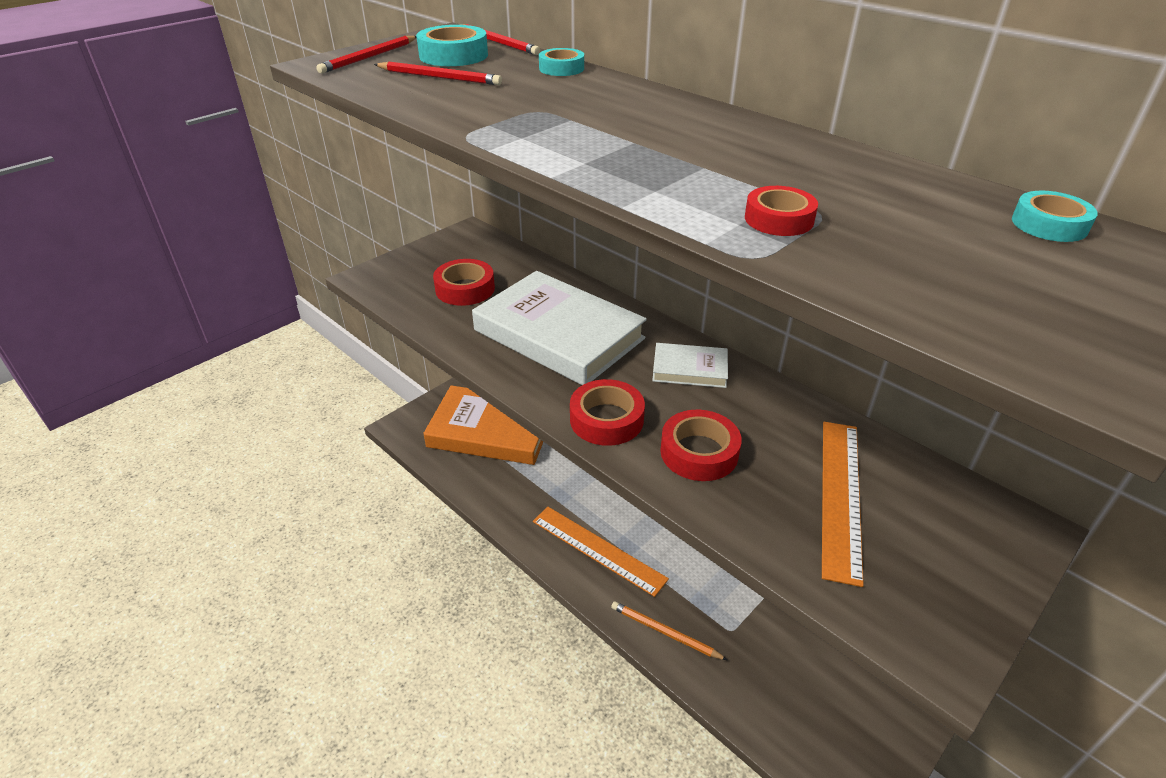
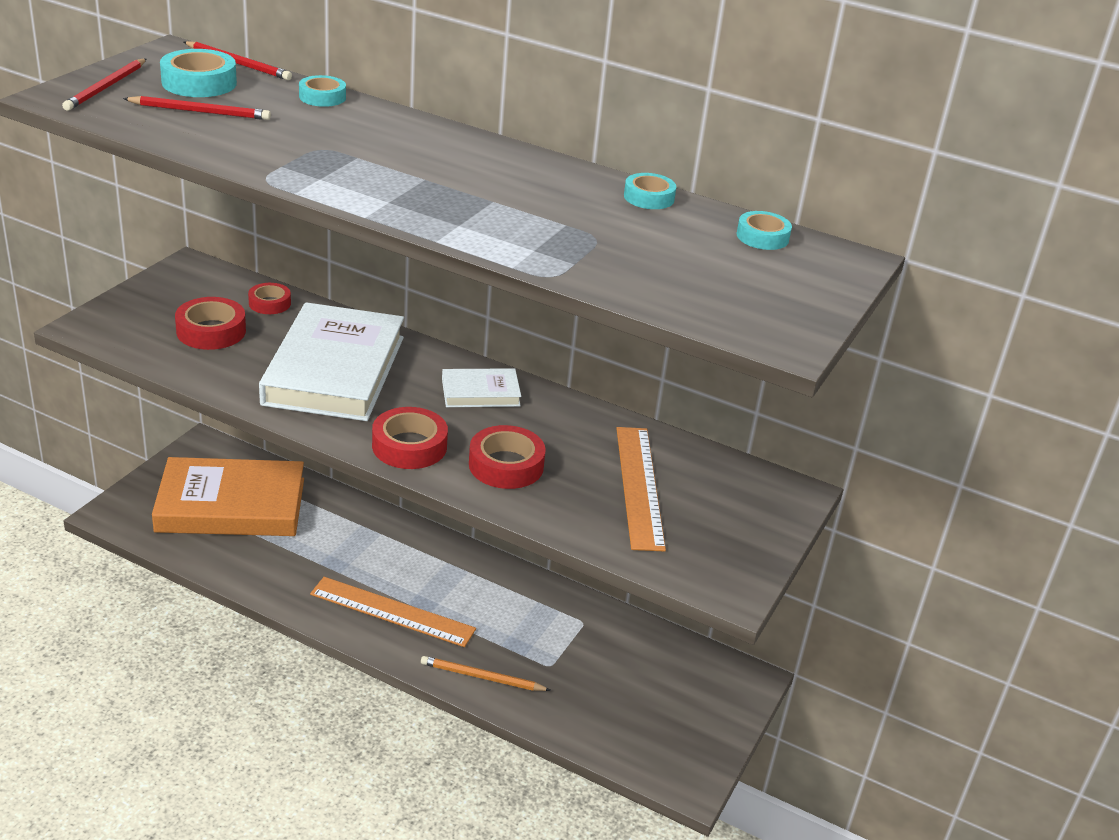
camera: 20 degrees left, 5 degrees down
(559, 334) = (335, 370): white book -> white book turned 75 degrees clockwise
(779, 219) = (564, 244): red tape -> red tape (269, 303)
(894, 171) = (649, 197): none -> turquoise tape

